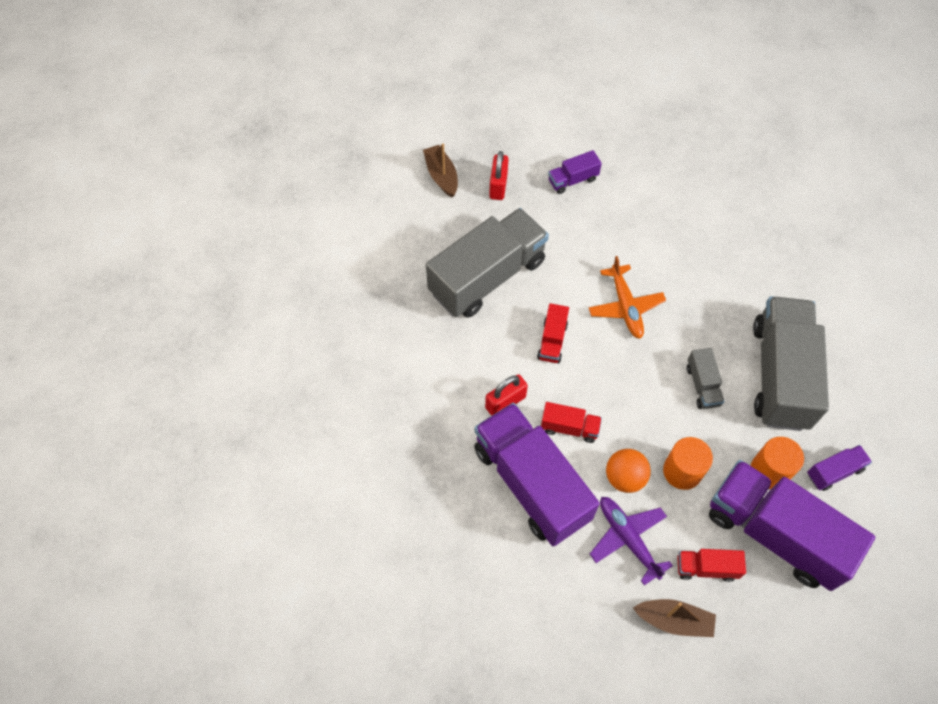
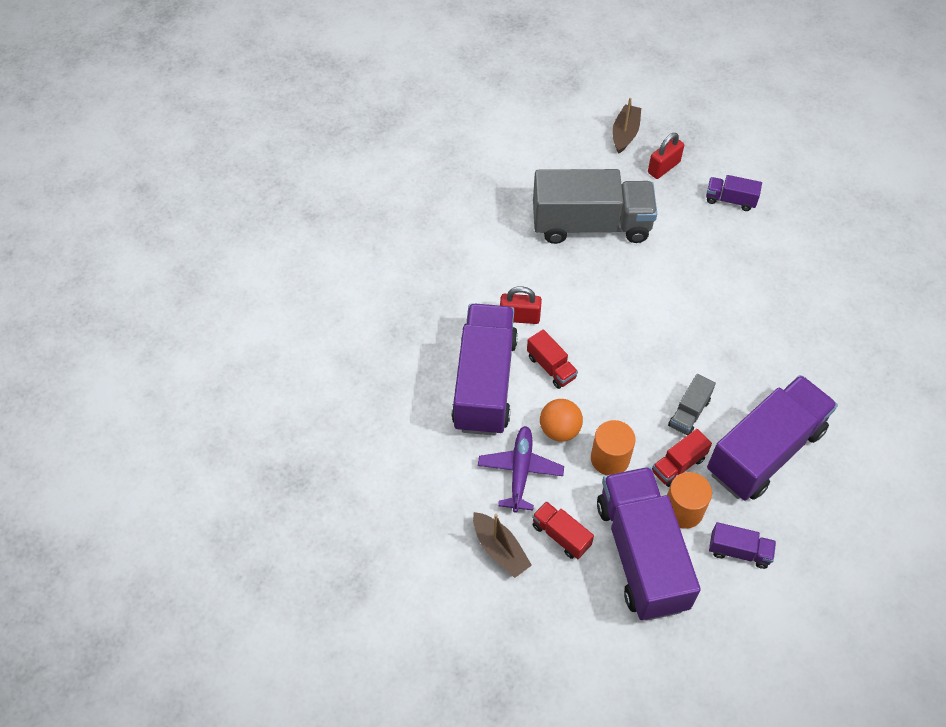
camera: 40 degrees right, 5 degrees down
(552, 341) = (597, 301): red truck -> red truck (678, 465)
(625, 306) = (682, 316): orange plane -> none
(779, 375) = (764, 451): grey truck -> purple truck

